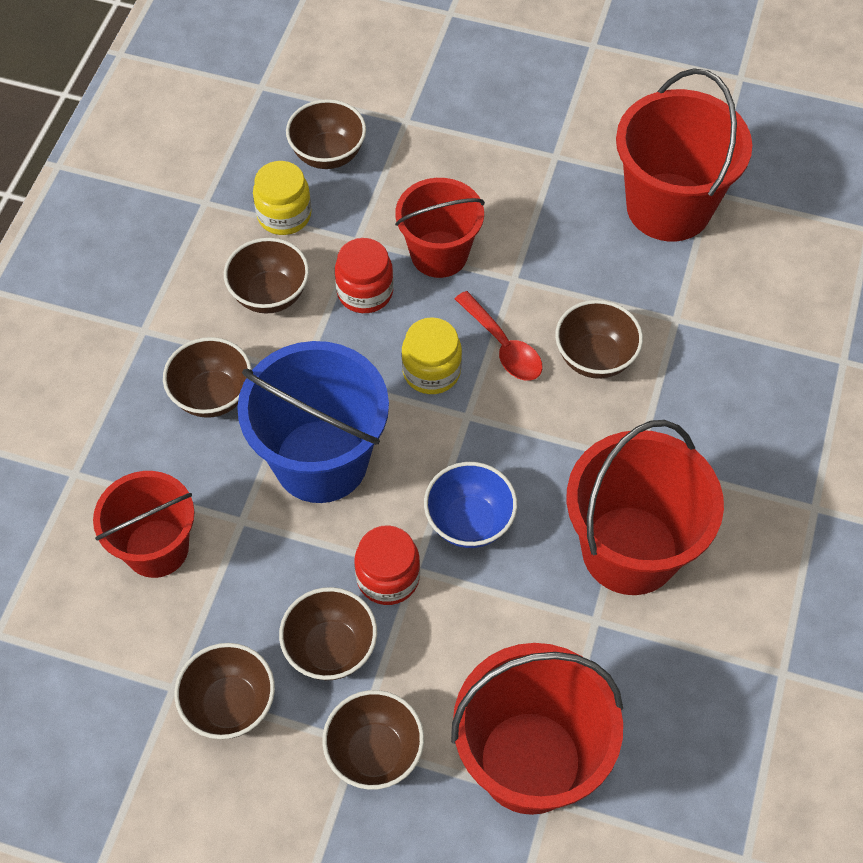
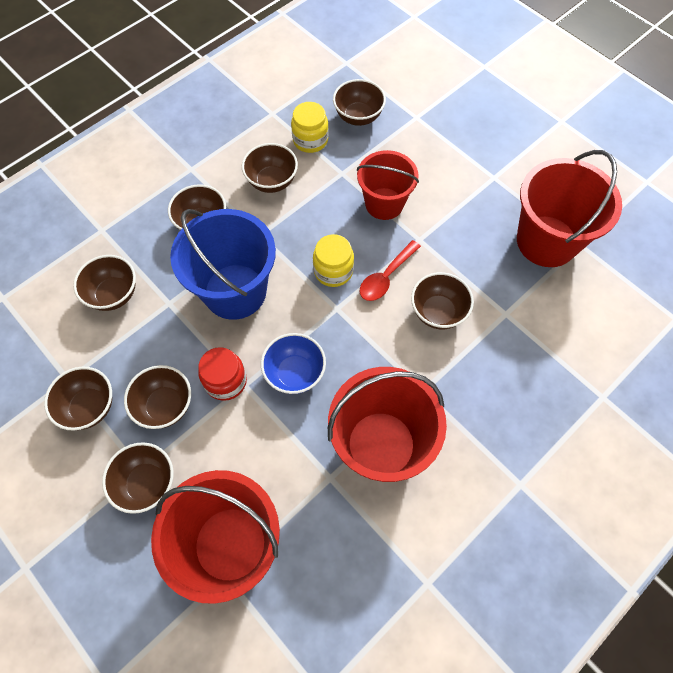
camera: 30 degrees right, 5 degrees up
(156, 548) = (114, 294): red bucket -> brown bowl
(365, 292) = (326, 205): red jar -> none
(503, 346) = (386, 277): red spoon -> red spoon turned 45 degrees clockwise

